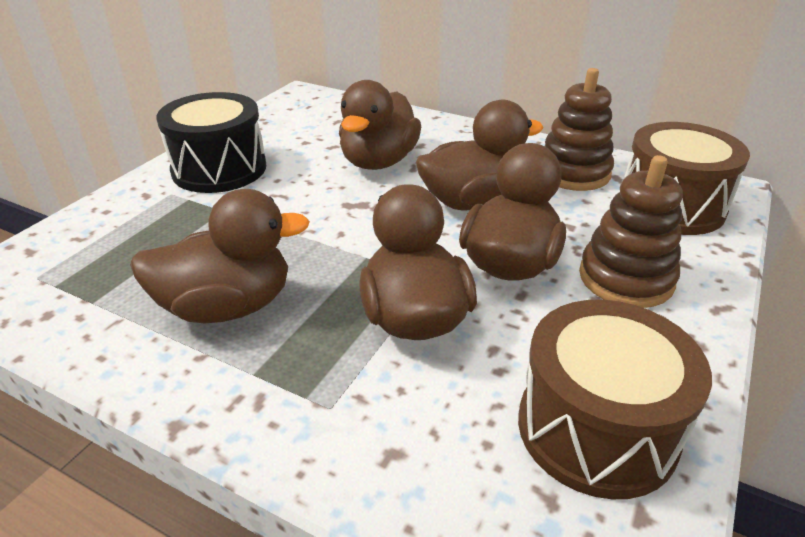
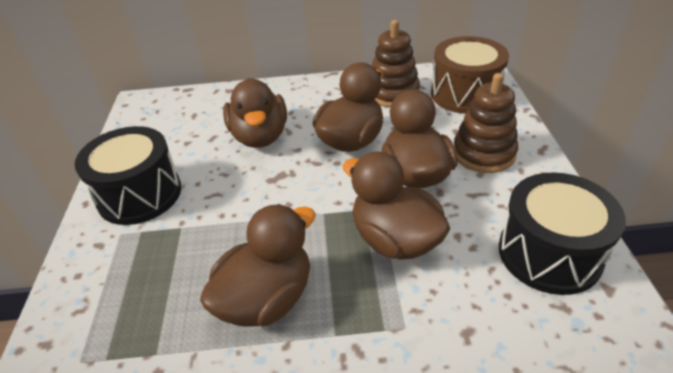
camera: 30 degrees left, 5 degrees up
(596, 428) = (549, 253): brown drum -> black drum

